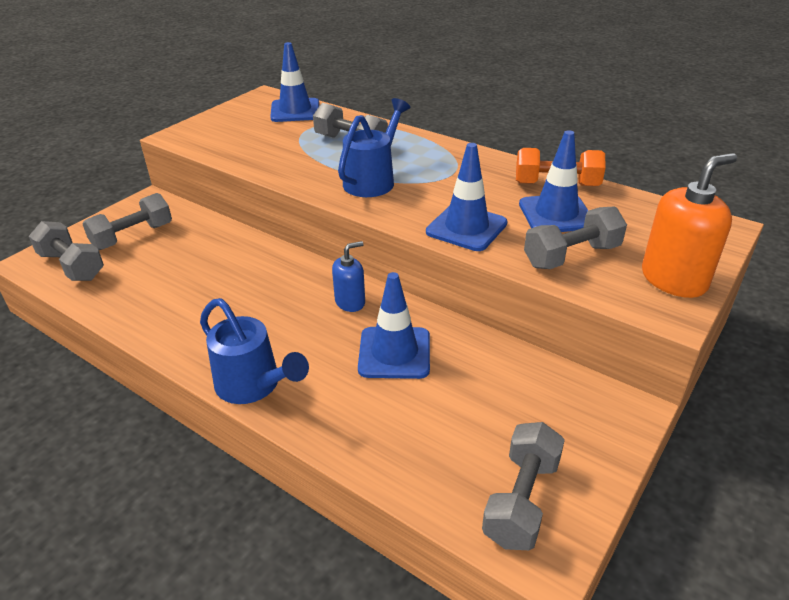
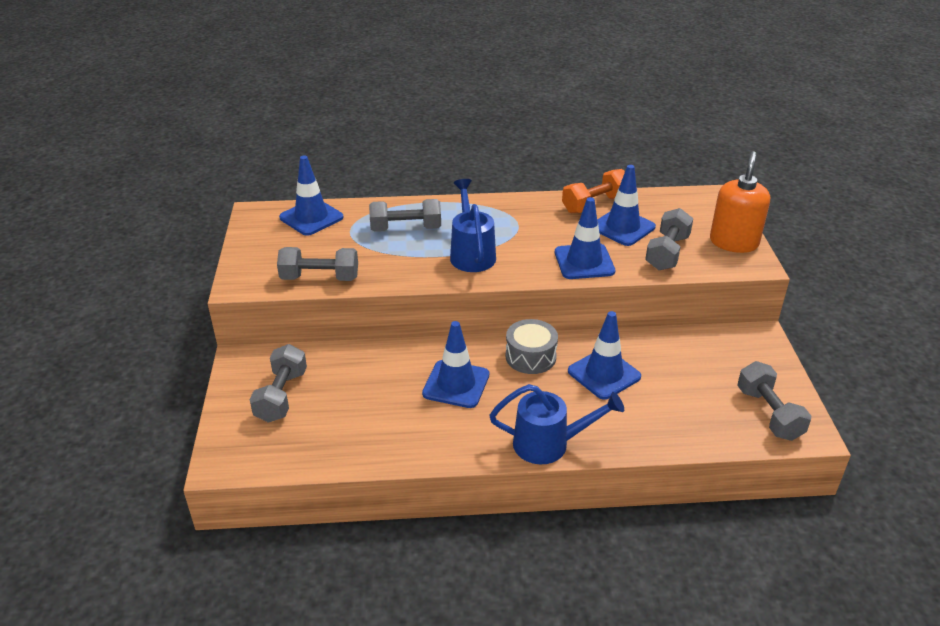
camera: 40 degrees left, 0 degrees up
(72, 266) = (268, 446): grey dumbbell -> grey dumbbell (320, 278)
(257, 292) = (456, 384): none -> blue traffic cone
(350, 302) = (530, 356): blue soap dispenser -> grey drum

